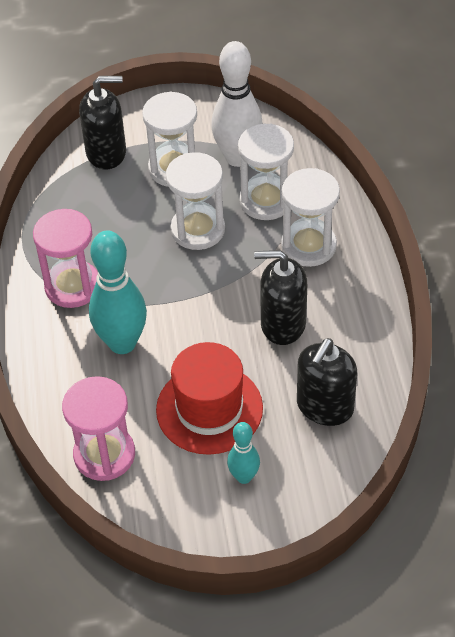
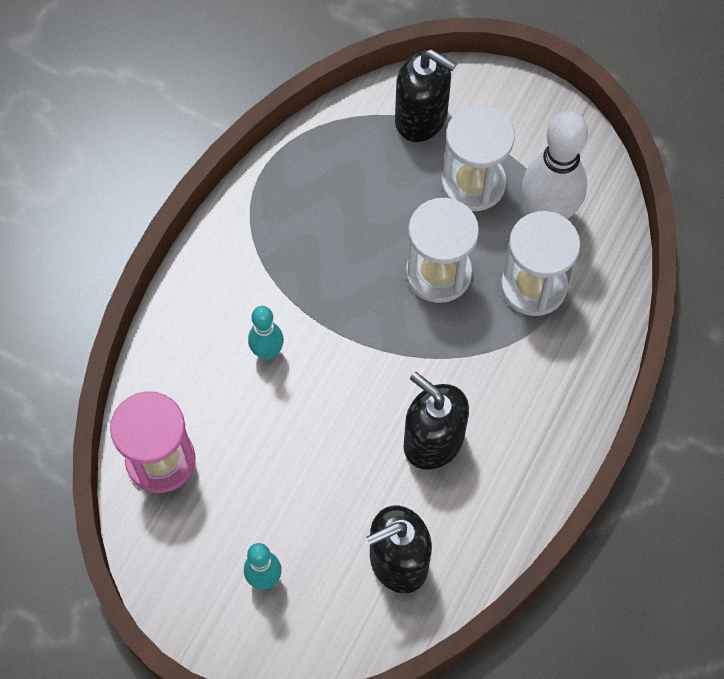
camera: 35 degrees right, 15 degrees up
(72, 286) = (270, 254): pink hourglass -> none
(122, 343) = (267, 352): turquoise bowling pin -> turquoise bowling pin, size x0.54
(209, 409) = (290, 483): red hat -> none
(308, 246) = (532, 370): white hourglass -> none

